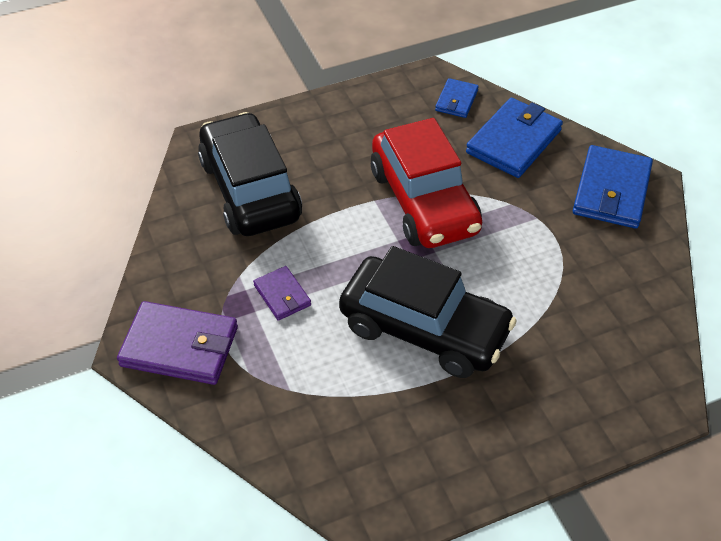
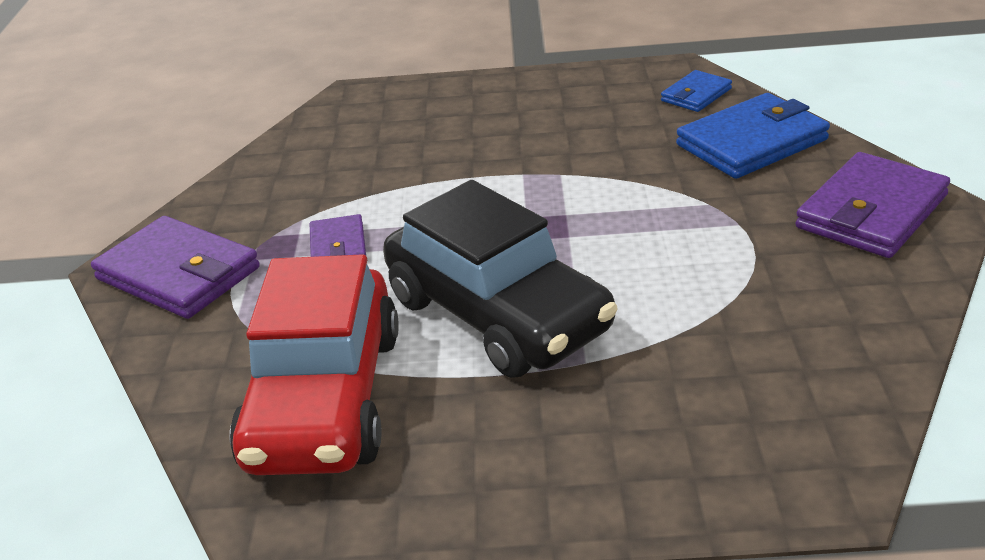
camera: 25 degrees right, 15 degrees down
(249, 190) = (376, 143): black car -> none
(424, 201) = (588, 184): red car -> red car (325, 399)
(611, 191) = (871, 212): blue wallet -> purple wallet

